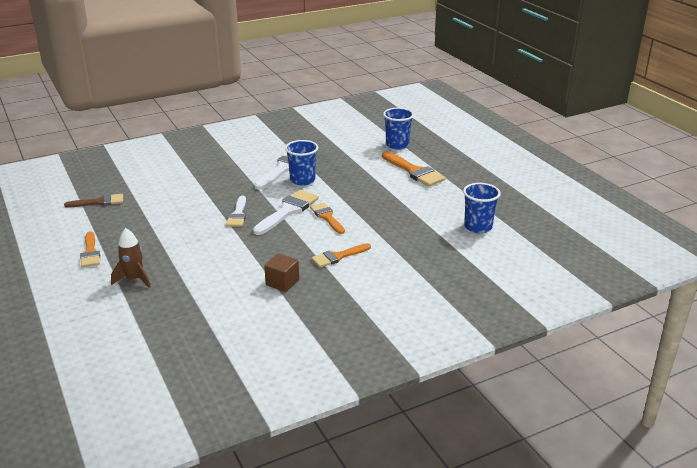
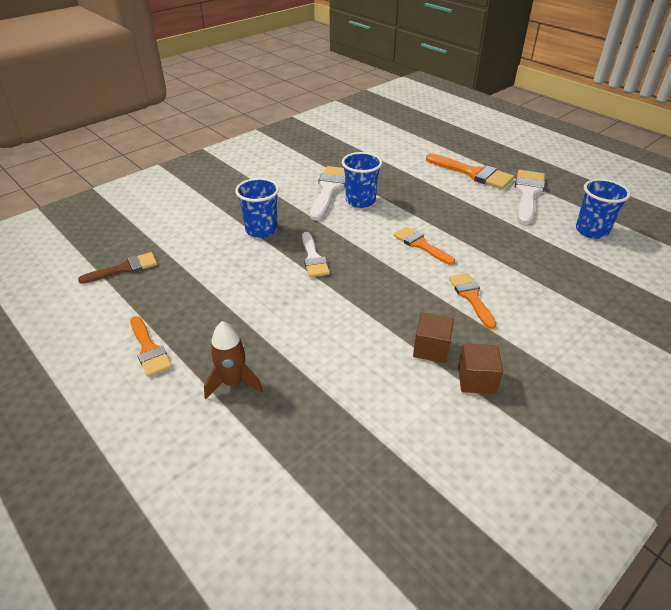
camera: 15 degrees left, 10 degrees up
(288, 211) = (370, 244): white brush -> white brush (528, 194)
(300, 305) = (476, 380): none -> brown cube
(338, 256) = (471, 297): orange brush -> orange brush turned 120 degrees clockwise
(397, 145) = (432, 145): blue cup -> blue cup (261, 230)

